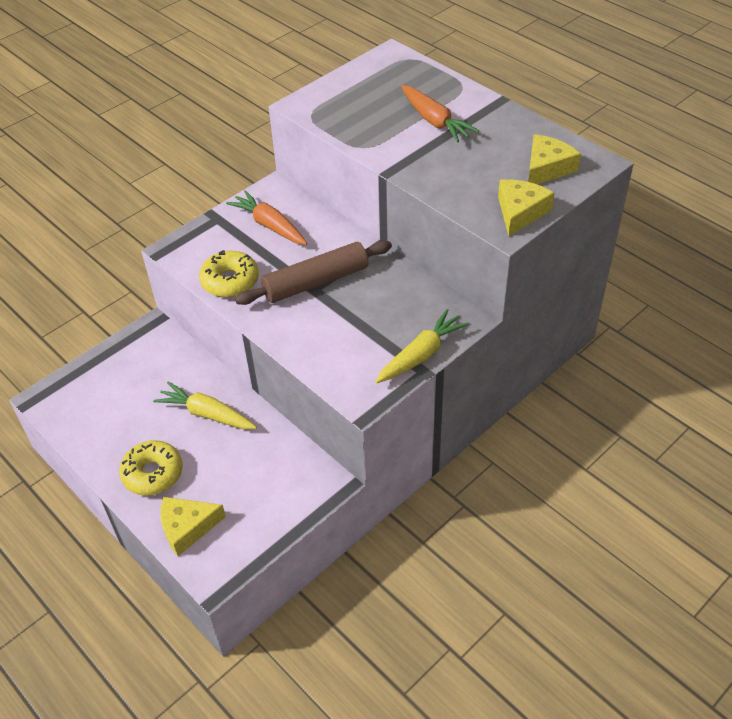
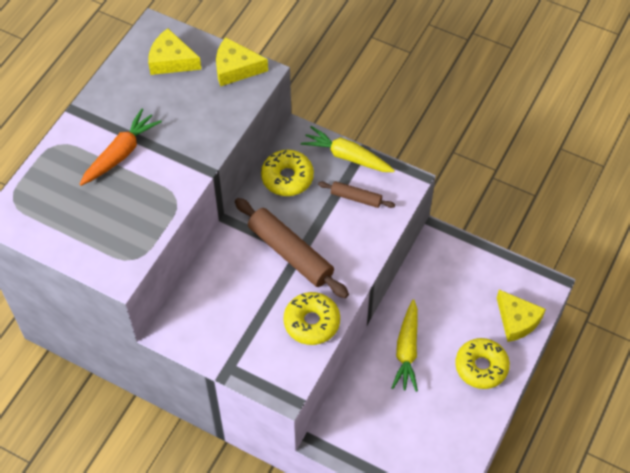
camera: 110 degrees left, 10 degrees up
(270, 225) = (226, 316): orange carrot -> none
(361, 349) = (356, 198): none -> brown rolling pin
(411, 298) = (287, 178): none -> yellow donut

